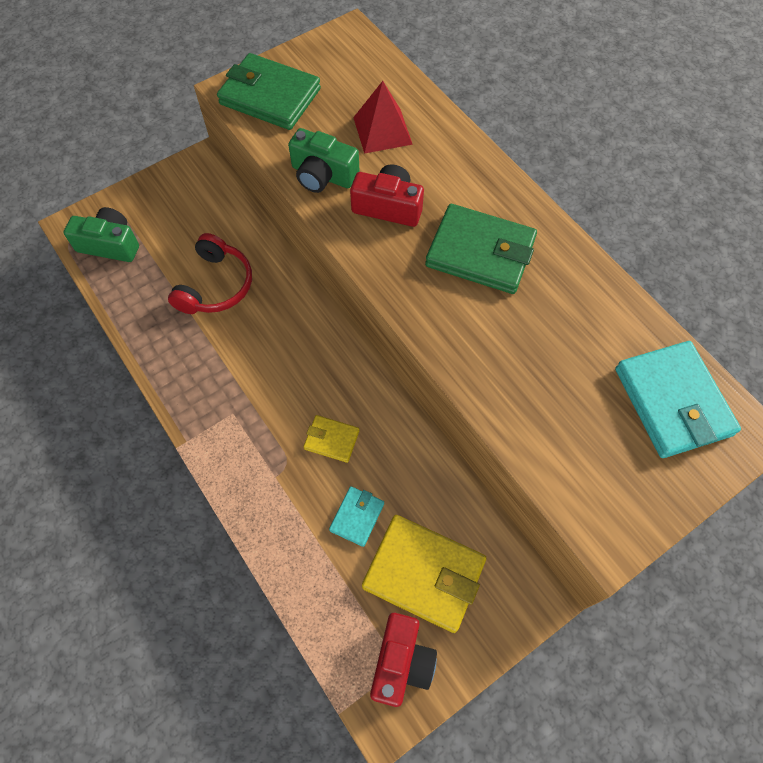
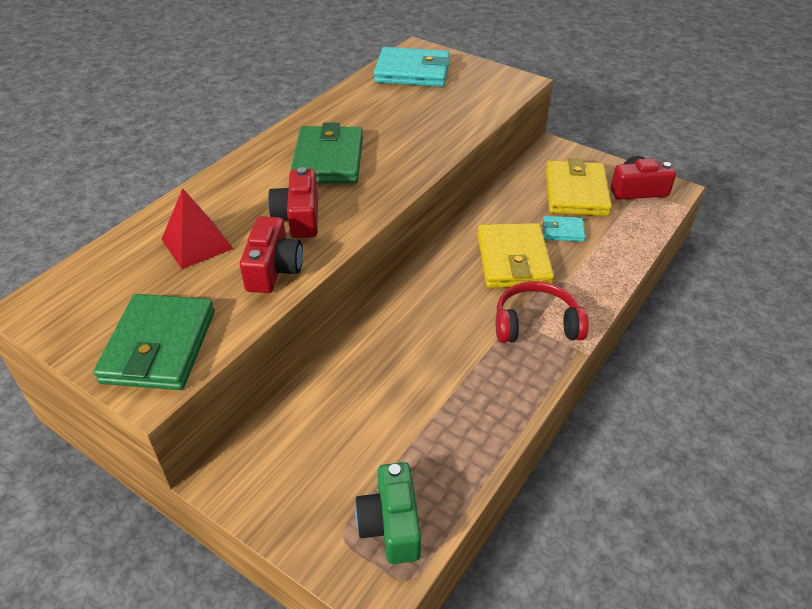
camera: 110 degrees left, 20 degrees down
(215, 285) = (402, 391): red headphones -> red headphones (536, 324)
(323, 175) = (273, 269): green camera -> red camera
(331, 440) = (513, 260): yellow wallet -> yellow wallet, size x1.99
(672, 402) = (412, 72): turquoise wallet -> turquoise wallet turned 45 degrees clockwise

